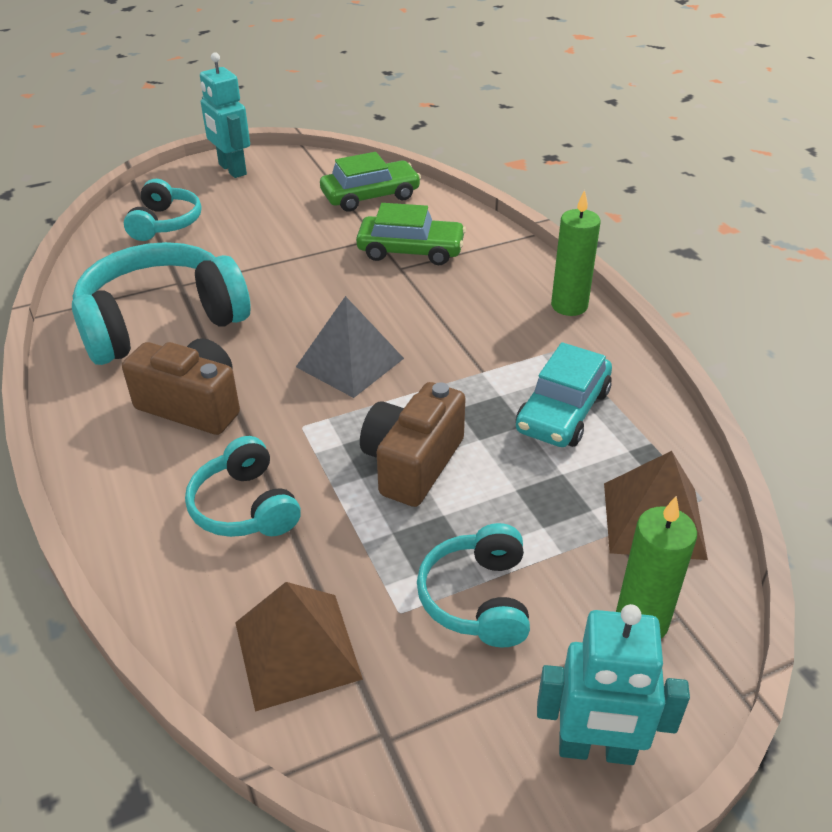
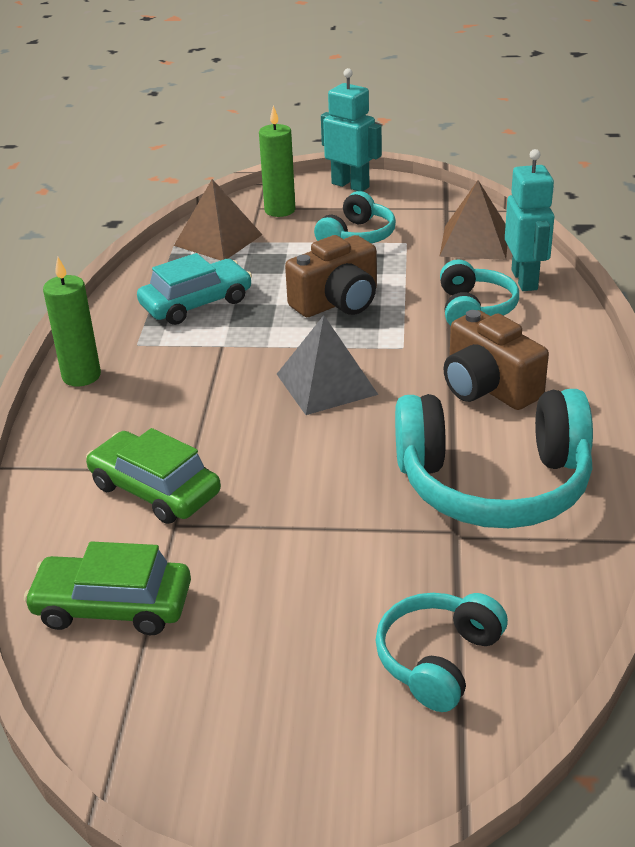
camera: 150 degrees left, 5 degrees down
(232, 170) = (271, 771): turquoise robot -> turquoise robot (525, 280)

